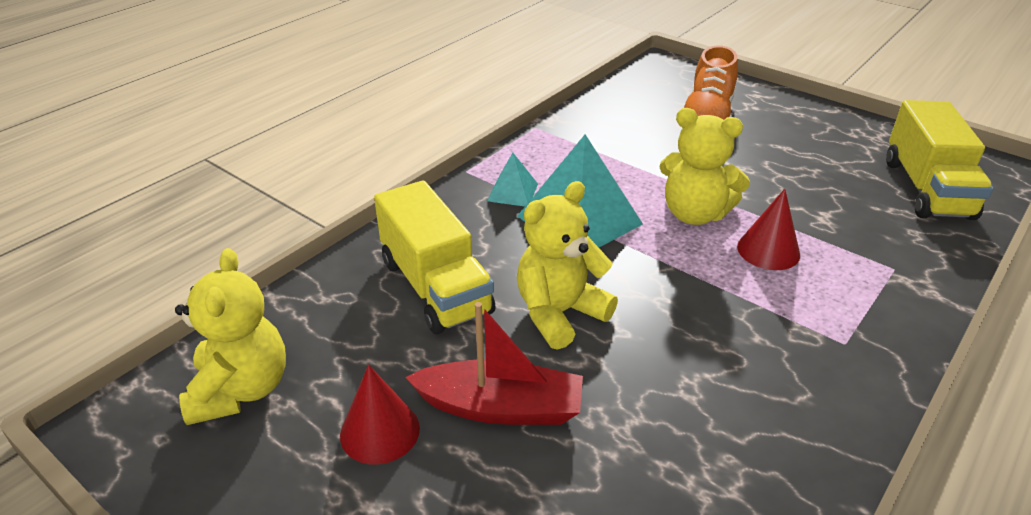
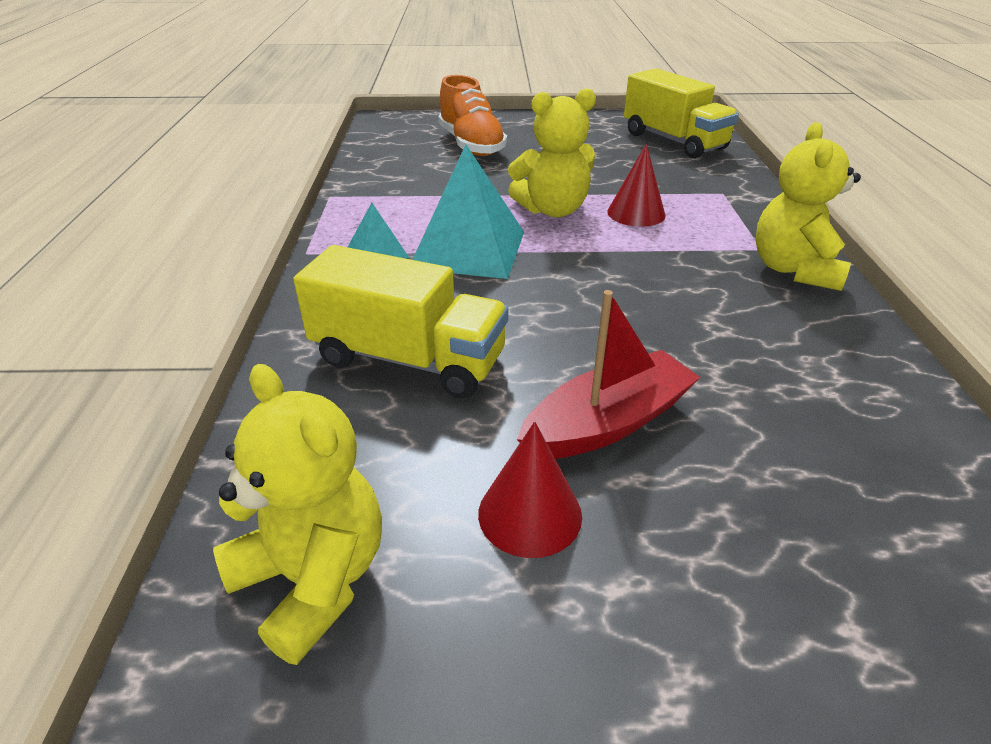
camera: 40 degrees left, 0 degrees up
(559, 313) = (551, 324): yellow teddy bear -> yellow teddy bear (794, 270)

